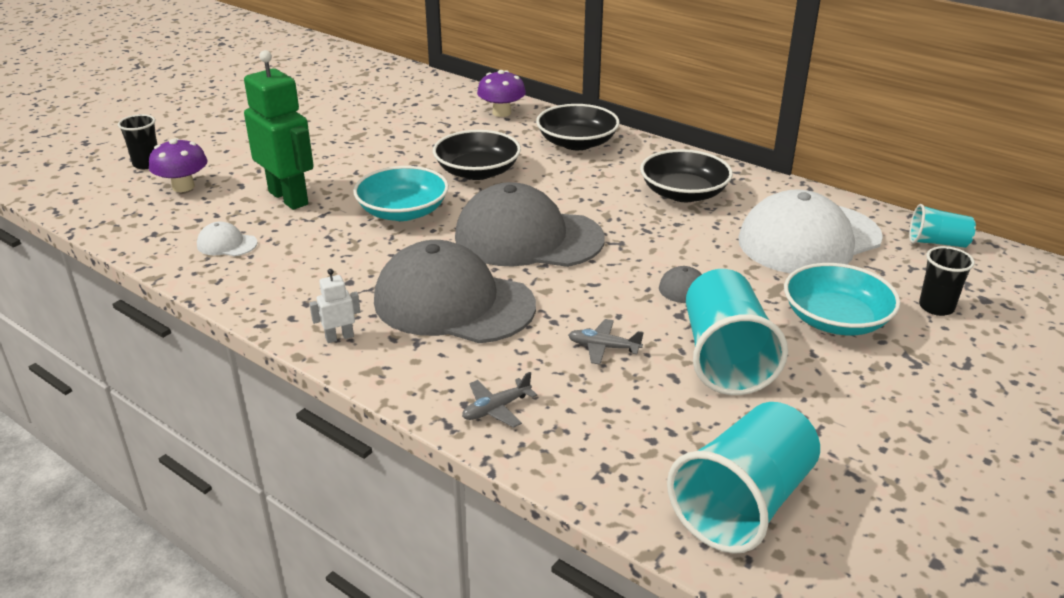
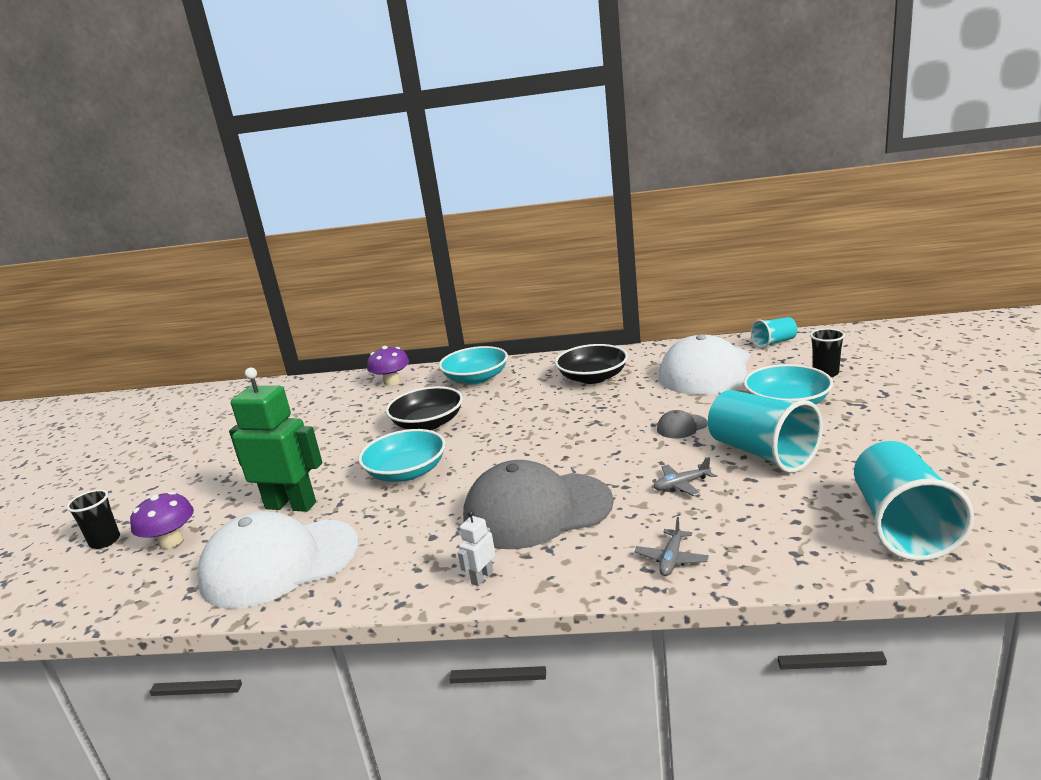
camera: 30 degrees left, 10 degrees down
(227, 244) = (279, 563): white cap -> white cap, size x2.49
(528, 238) = (528, 446): grey cap -> none
(577, 143) = (476, 378): black bowl -> turquoise bowl

